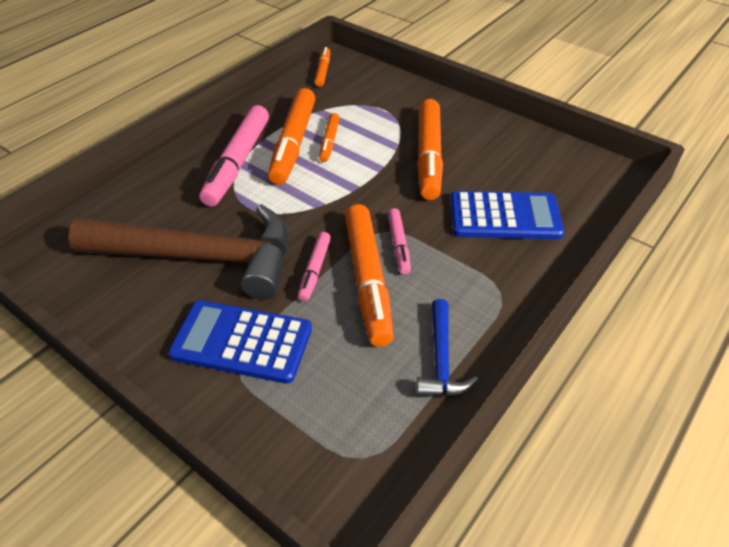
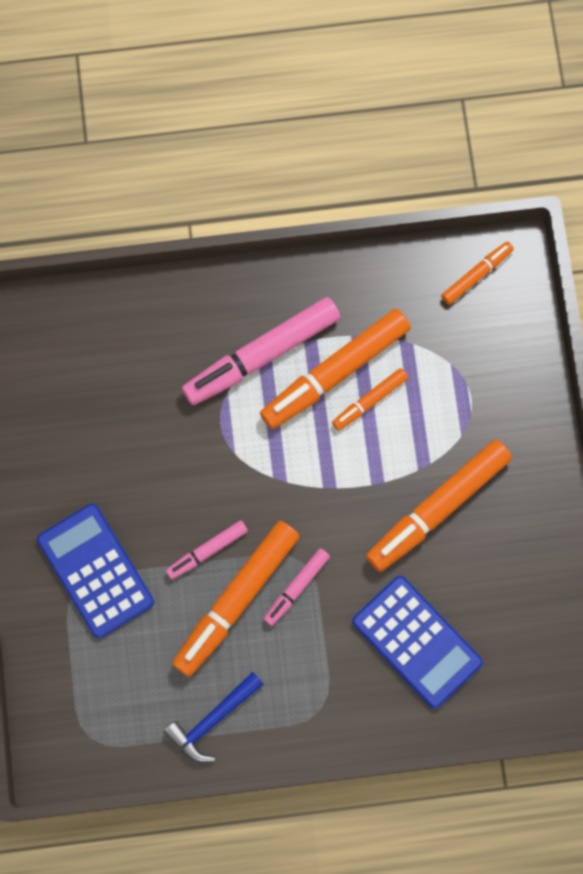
camera: 45 degrees right, 30 degrees up
(200, 257) = (136, 452): brown hammer -> none

